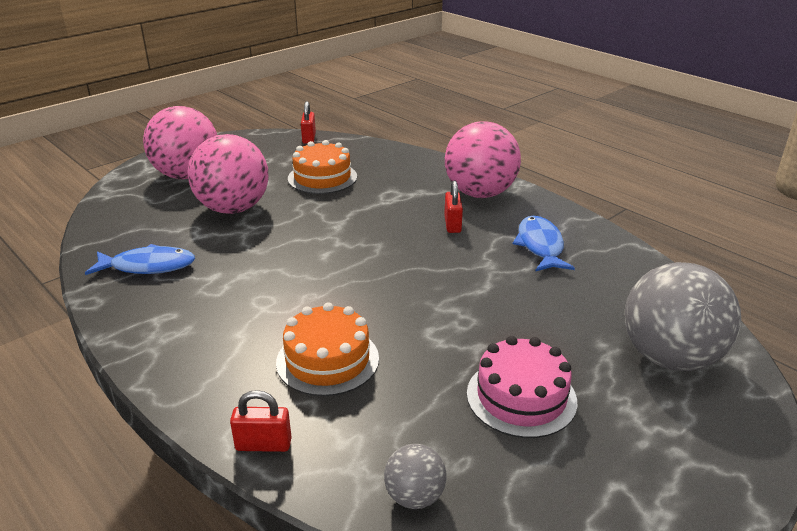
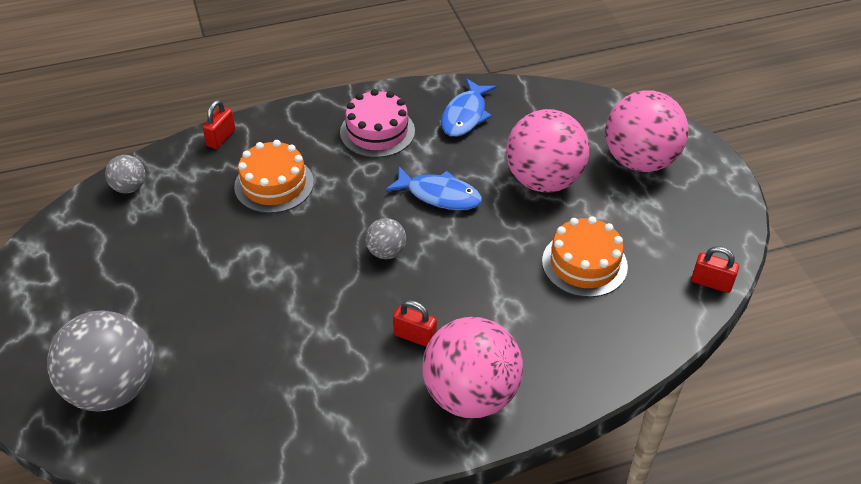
camera: 115 degrees right, 15 degrees up
(375, 260) = (386, 252): none -> grey ball
(521, 397) = (155, 271): pink cake -> pink cake (377, 131)
(540, 246) = (327, 392): blue fish -> blue fish (439, 195)

